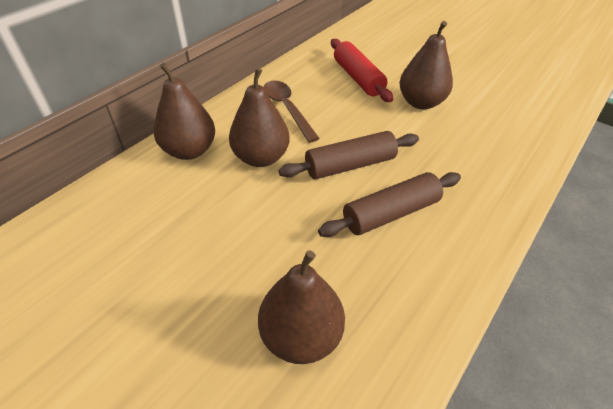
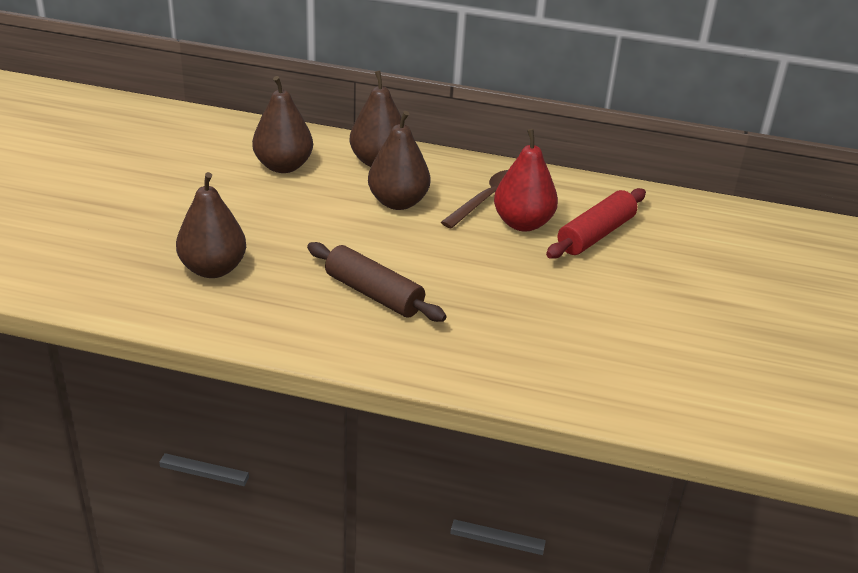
camera: 65 degrees right, 10 degrees down
(328, 103) = (523, 223): none -> red pear
(350, 165) = (427, 257): brown rolling pin -> none
(420, 102) = (585, 290): brown pear -> brown pear (283, 166)

